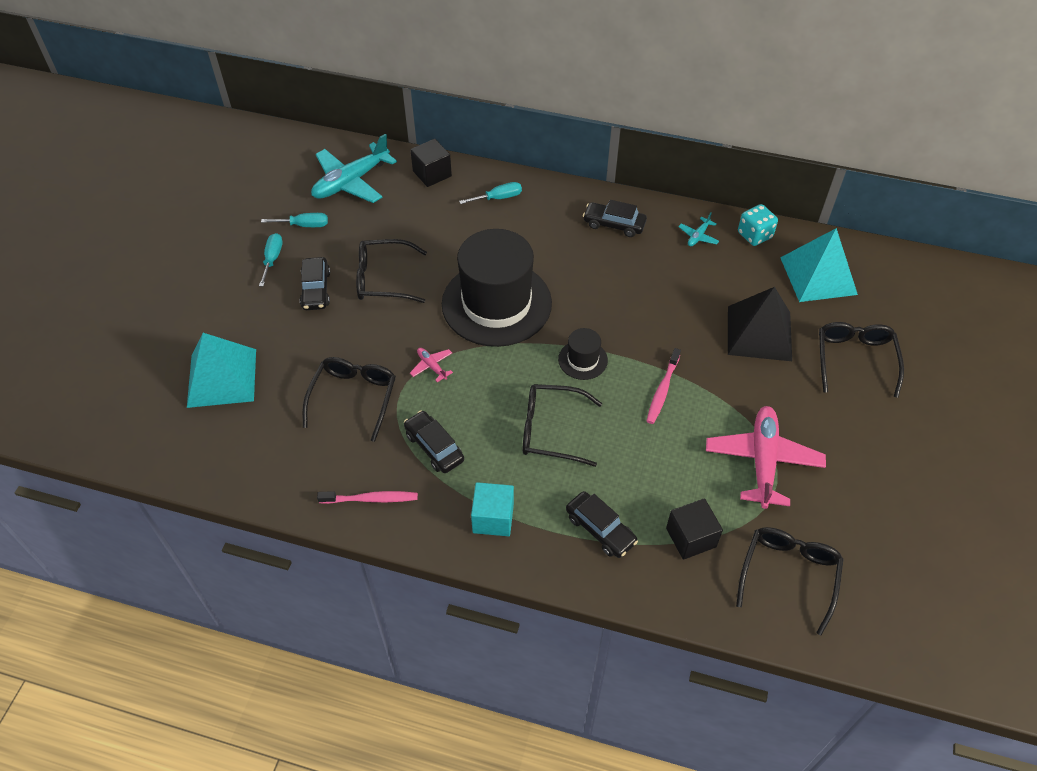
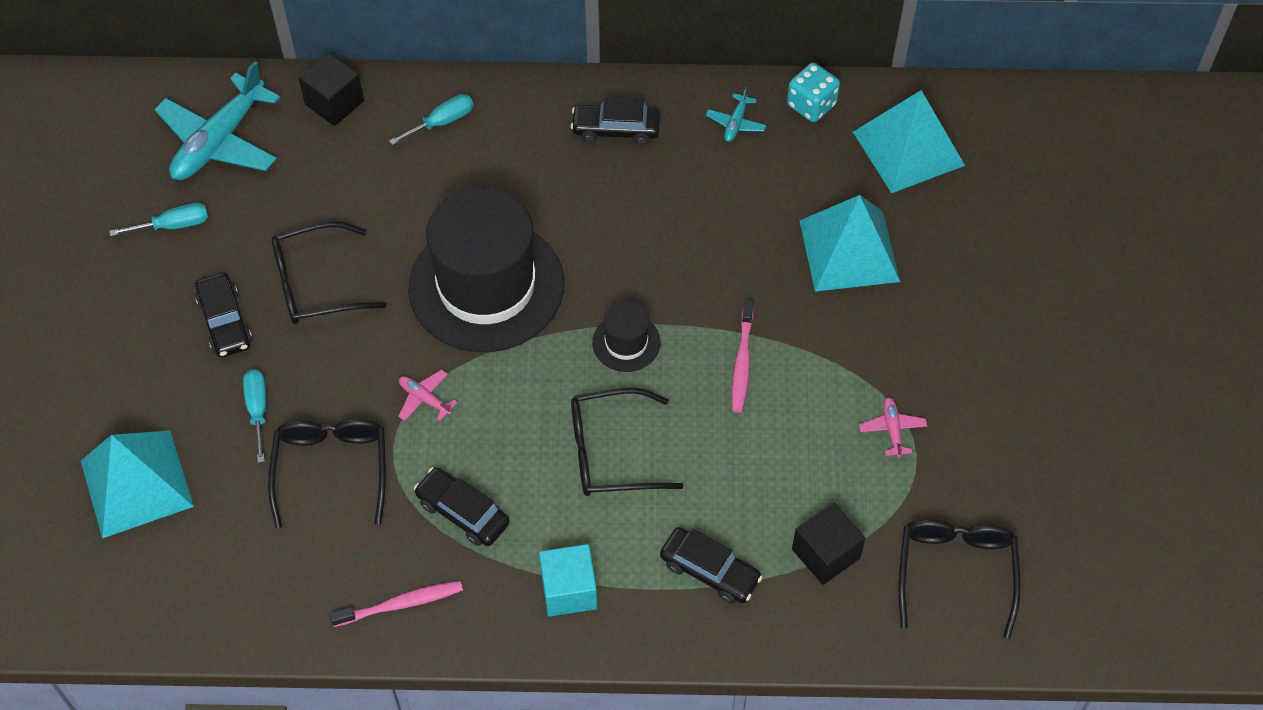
camera: 15 degrees left, 5 degrees up
(272, 259) = (145, 288): turquoise screwdriver -> turquoise screwdriver (258, 410)
(759, 333) = (849, 251): black pyramid -> turquoise pyramid
(762, 461) = (892, 430): pink plane -> pink plane, size x0.44
(854, 360) = (979, 261): black glasses -> none

